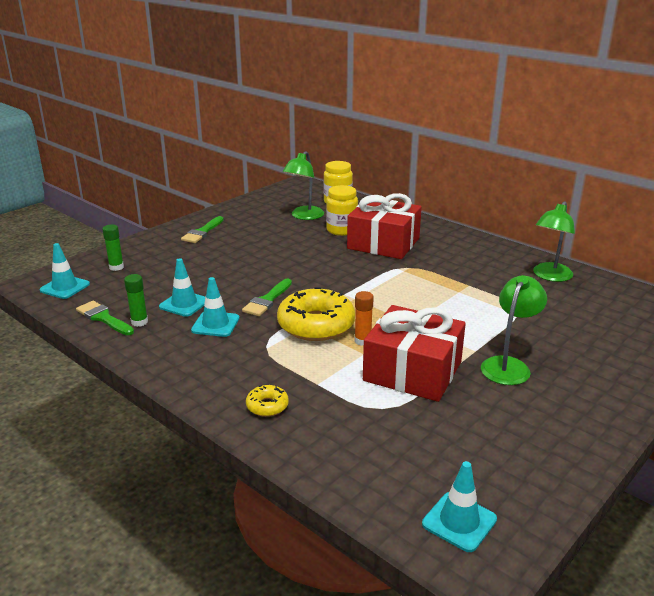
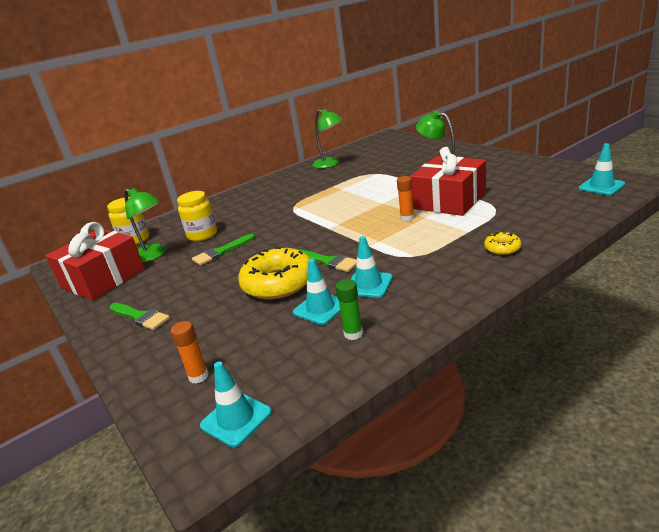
camera: 75 degrees left, 0 degrees up
(103, 318) = (337, 364): green brush -> green brush (221, 252)
(116, 267) = (198, 376): green glue stick -> orange glue stick
(316, 325) = (379, 237): yellow donut -> yellow donut (278, 283)
(383, 243) = (244, 216): red gift -> red gift (103, 278)

